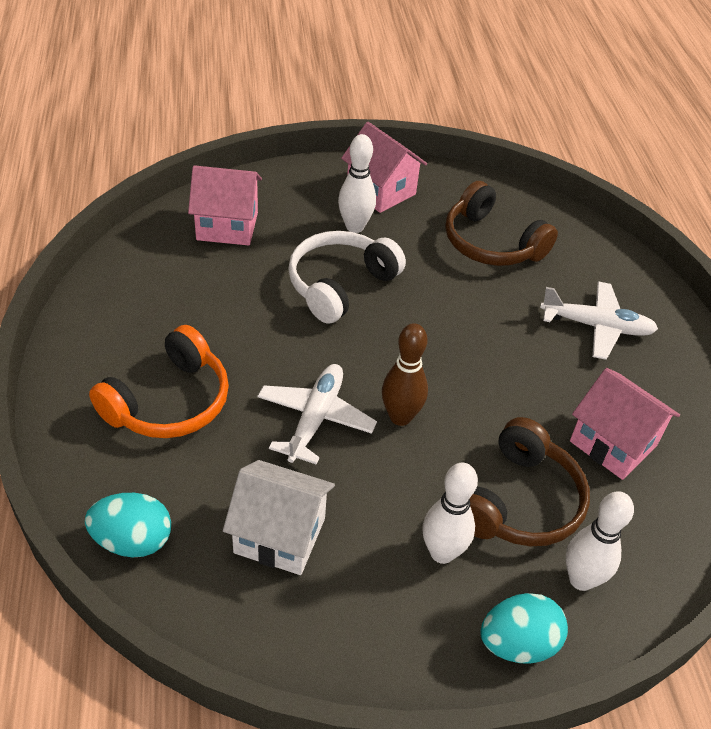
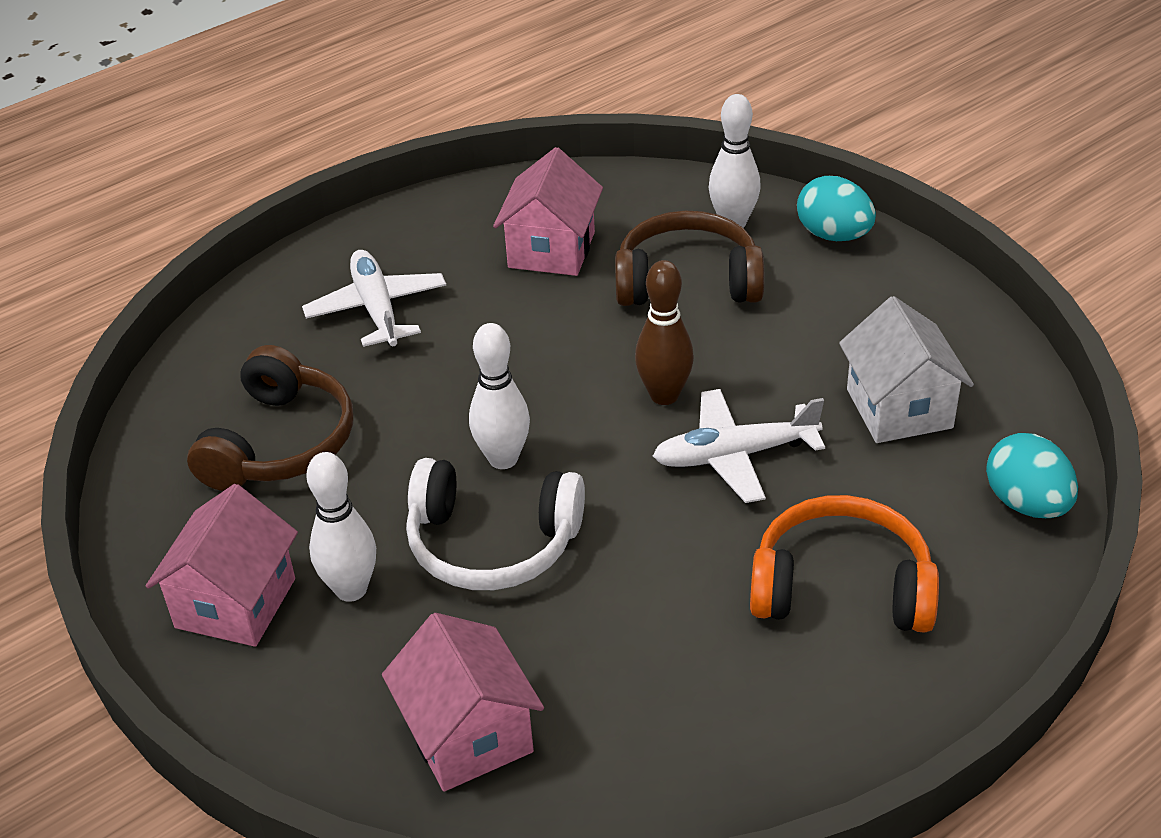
camera: 115 degrees left, 5 degrees down
(442, 552) = (797, 304): white bowling pin -> white bowling pin (503, 459)

